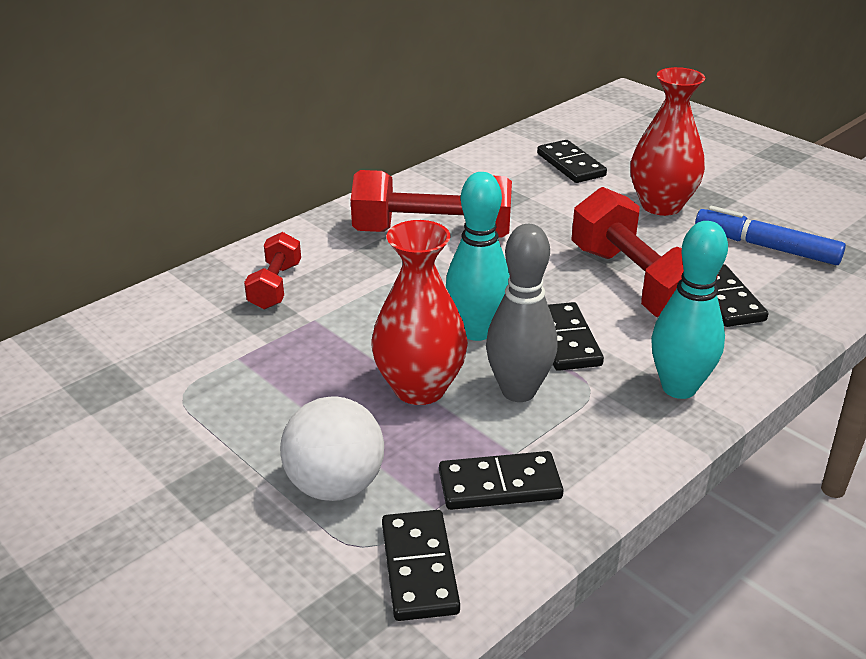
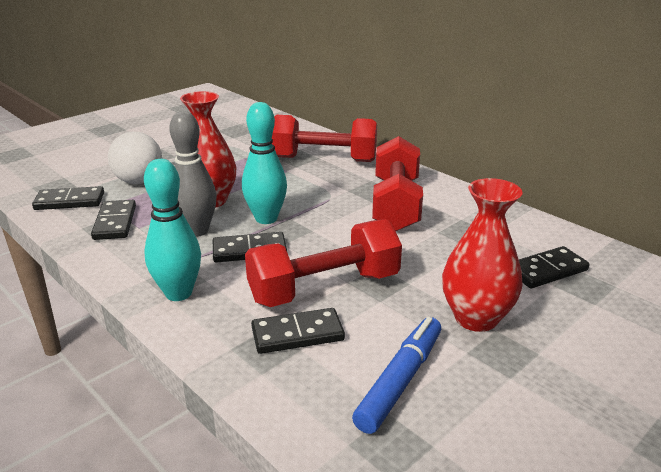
camera: 90 degrees right, 5 degrees down
(275, 286) = (324, 159): red dumbbell -> red dumbbell, size x1.85

